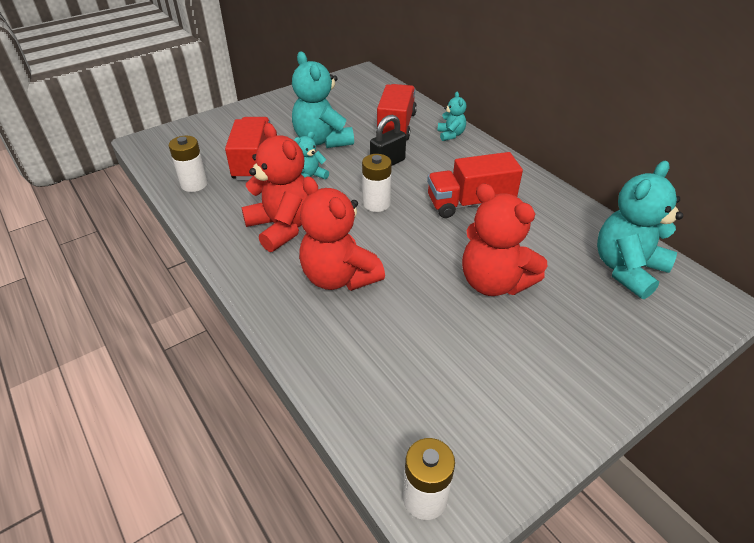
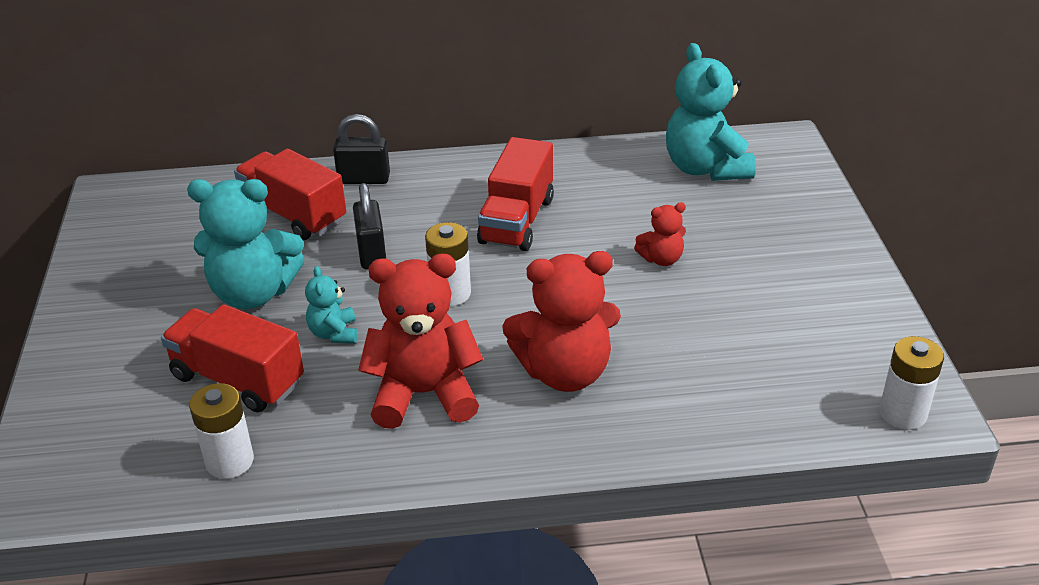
camera: 60 degrees left, 5 degrees down
(450, 135) = (364, 179): turquoise teddy bear -> black padlock
(494, 282) = (661, 259): red teddy bear -> red teddy bear, size x0.50

